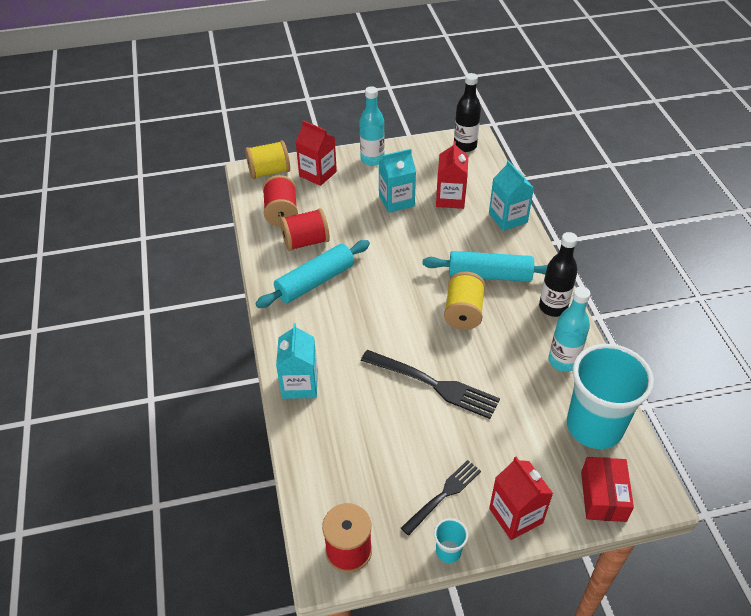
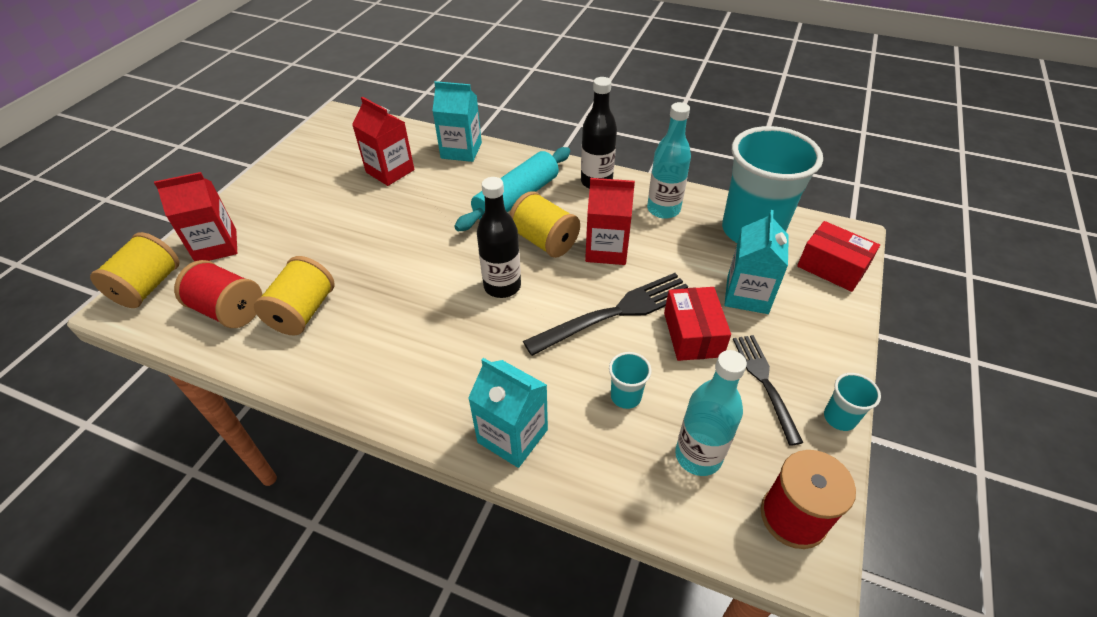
camera: 55 degrees left, 0 degrees up
(305, 242) = (303, 312): red spool -> yellow spool
(315, 281) = (373, 336): turquoise rolling pin -> none
(370, 423) = (625, 396): none -> turquoise cup
(372, 159) = (260, 194): turquoise bottle -> turquoise bottle (698, 456)
(396, 201) = (342, 208): turquoise carton -> turquoise carton (747, 295)
(451, 435) = (693, 334): none -> red box
(465, 146) = (337, 126): black bottle -> black bottle (502, 286)
(516, 515) = (822, 339): red carton -> red carton (606, 250)

